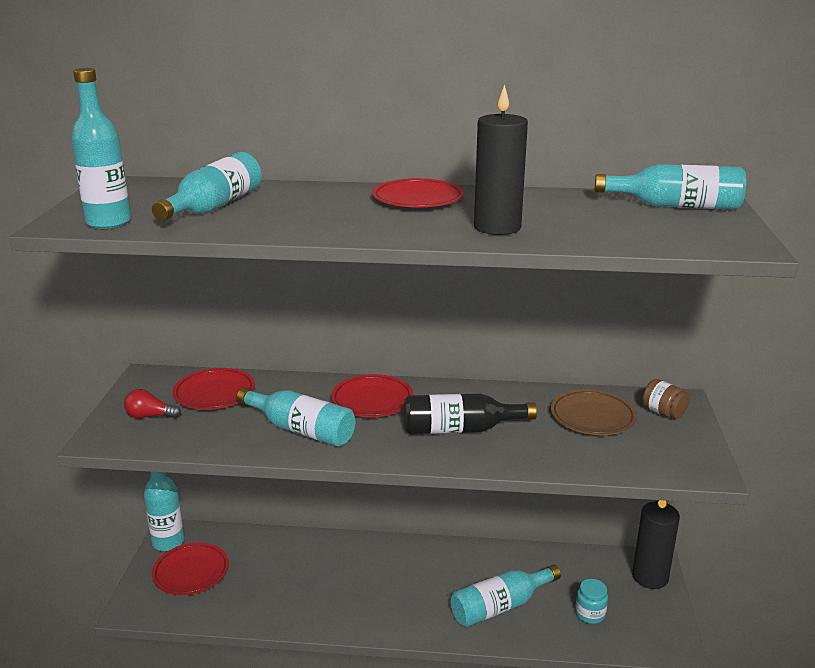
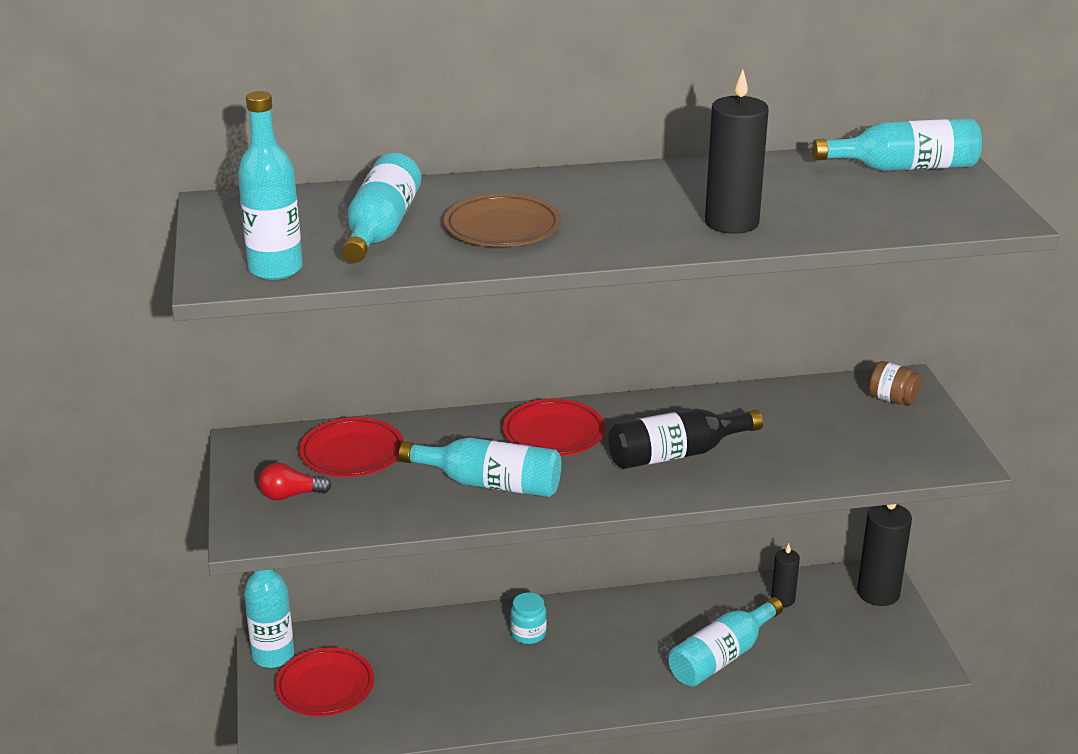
camera: 15 degrees left, 5 degrees up
(417, 199) = (613, 189): red plate -> none
(568, 568) = (782, 599): none -> black candle
(590, 614) = (825, 646): turquoise jar -> turquoise jar (528, 634)
(592, 417) = (817, 416): brown plate -> brown plate (502, 228)

